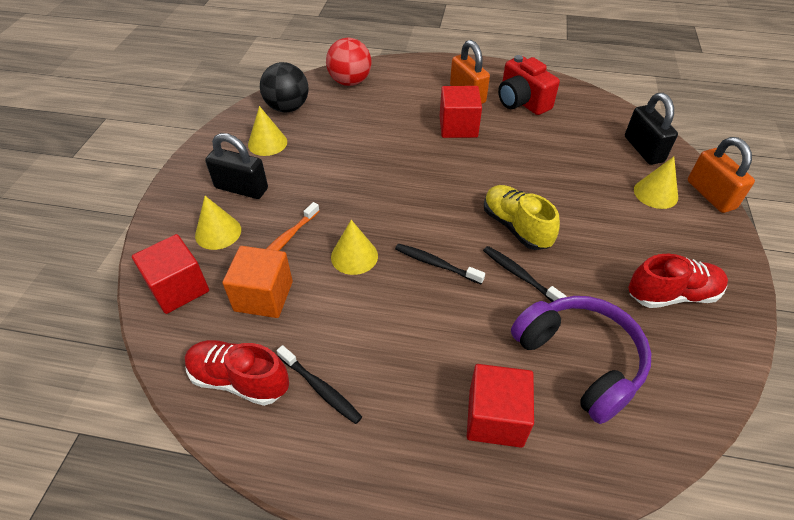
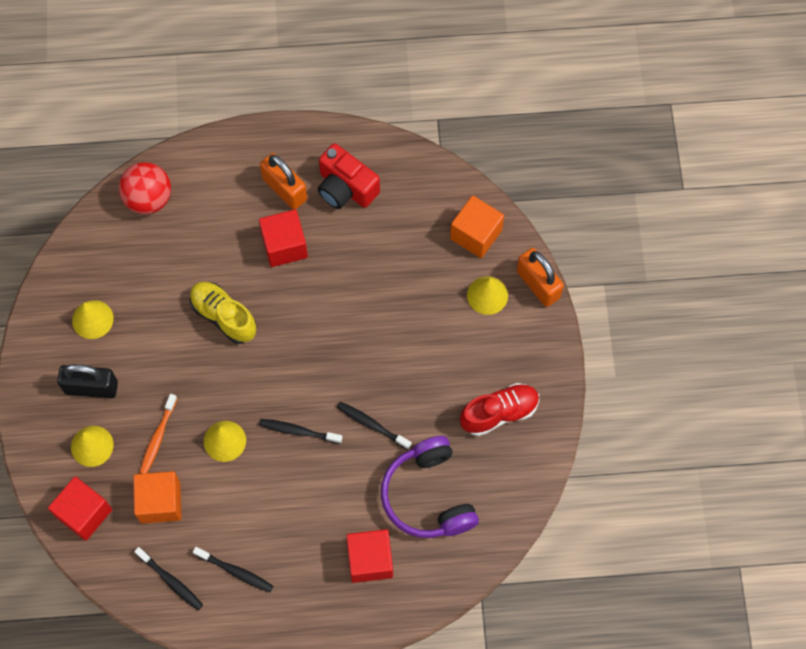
camera: 15 degrees left, 20 degrees up
(239, 380) = (171, 581): red shoe -> black toothbrush
(287, 108) = (94, 259): black ball -> none
(516, 227) = (362, 370): yellow shoe -> yellow shoe (224, 316)
(580, 360) = (428, 496): purple headphones -> purple headphones turned 150 degrees counterclockwise
(643, 149) = (476, 234): black padlock -> orange cube

